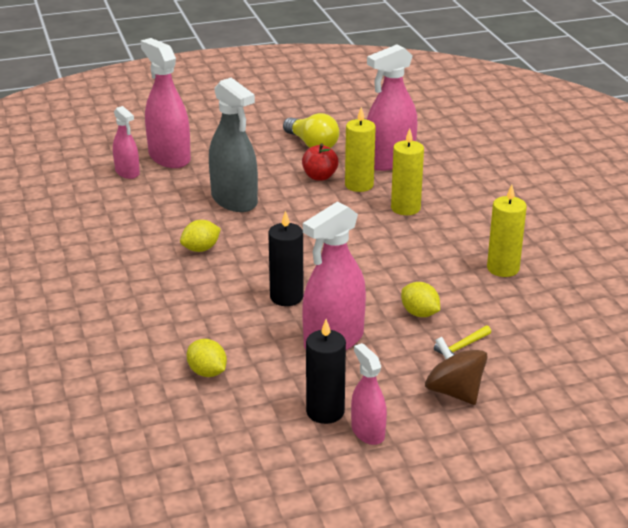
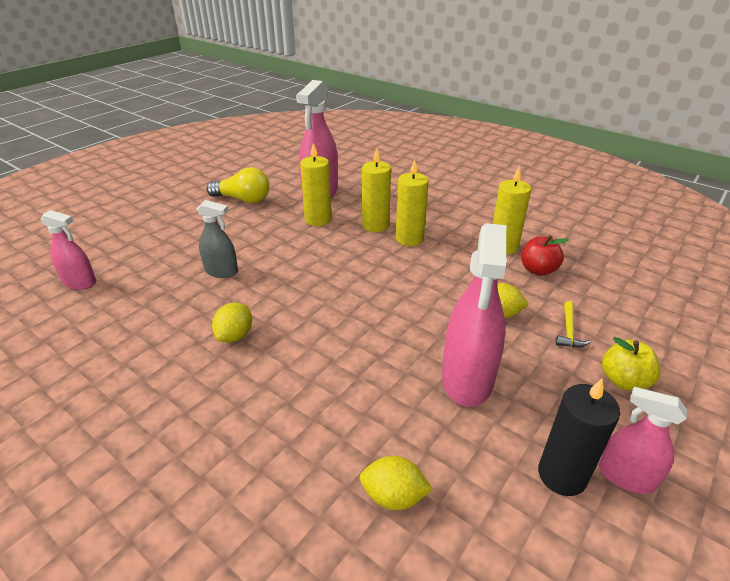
camera: 35 degrees left, 5 degrees up
(169, 158) = (116, 252): pink spray bottle -> none
(234, 200) = (221, 271): grey spray bottle -> grey spray bottle, size x0.57
(286, 297) = (373, 351): black candle -> none
(319, 176) = (278, 223): red apple -> red apple (538, 270)
(422, 230) = (409, 239): none -> yellow candle
(454, 392) = (623, 380): brown spinning top -> yellow apple

